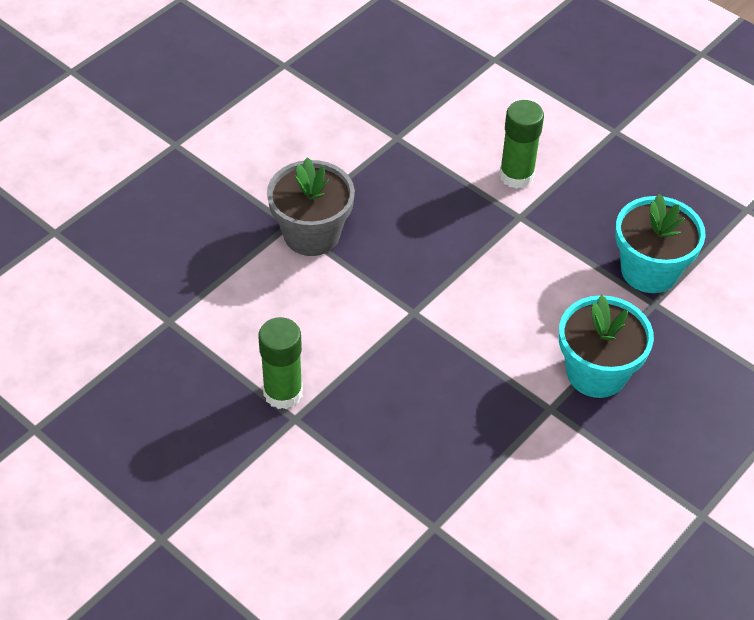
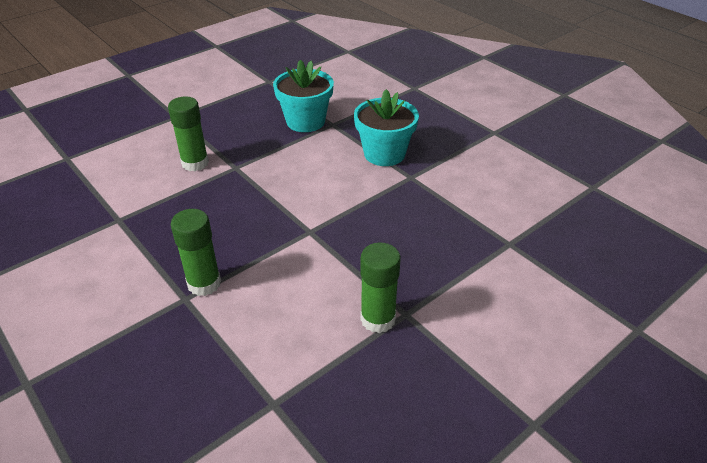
camera: 80 degrees left, 10 degrees down
(311, 234) = (204, 283): grey flower pot -> green glue stick

